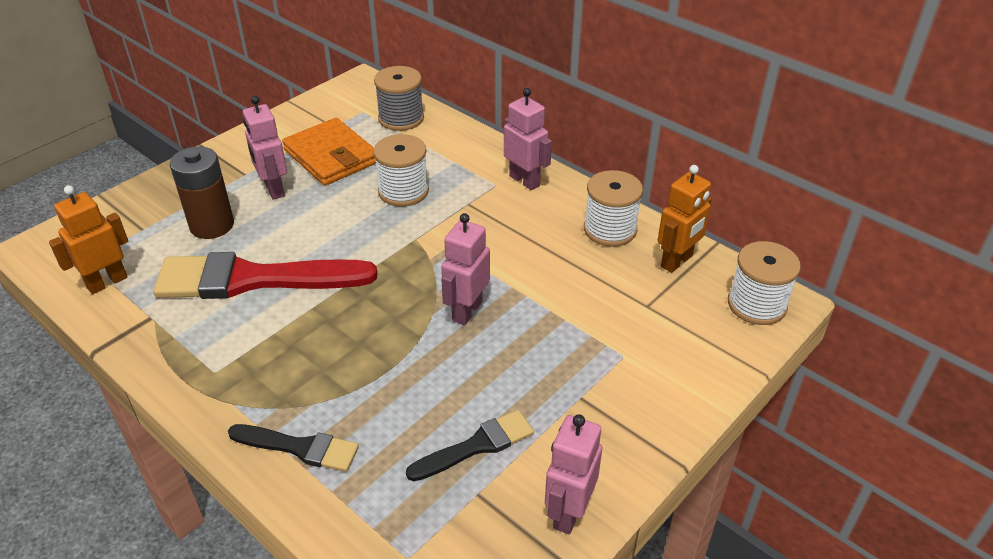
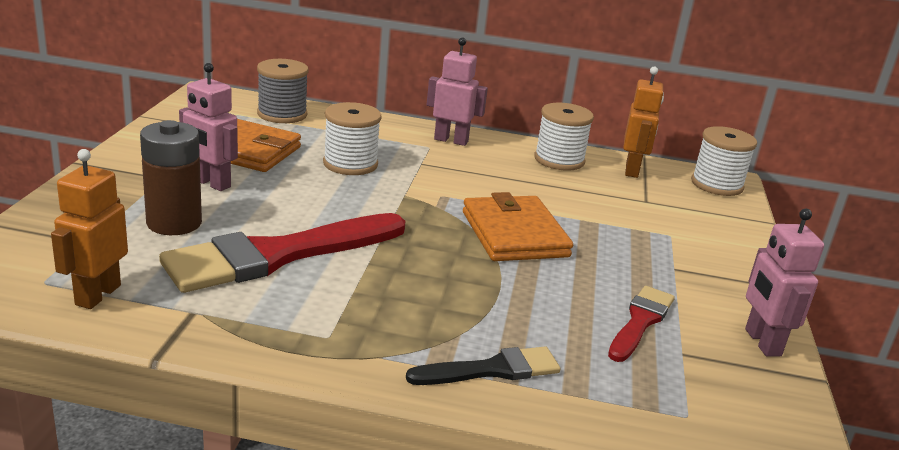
camera: 35 degrees left, 15 degrees down
(466, 311) = (514, 234): pink robot -> orange wallet
(476, 446) = (640, 321): black brush -> red brush

